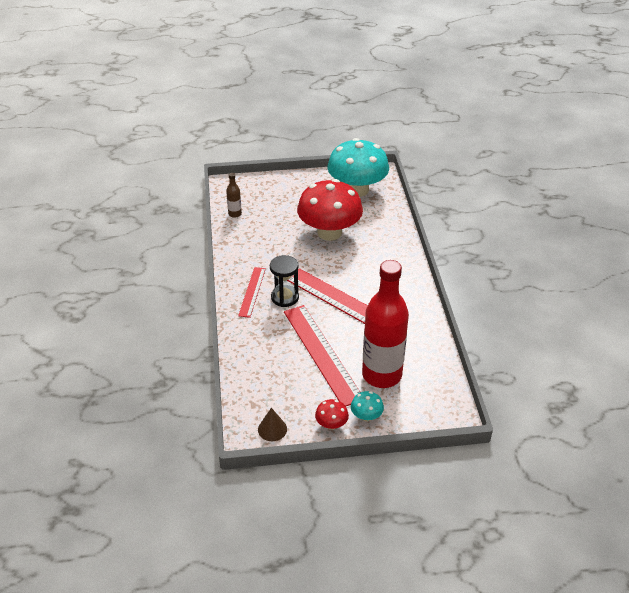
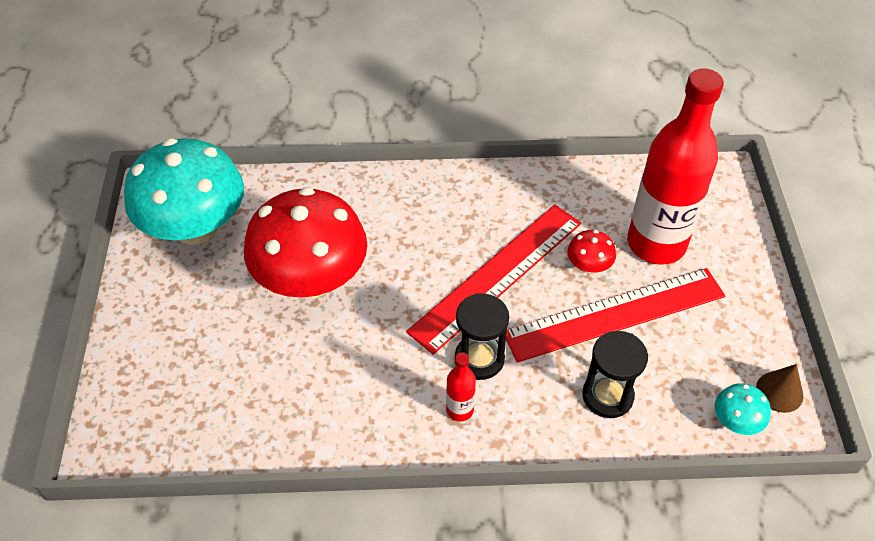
camera: 85 degrees left, 10 degrees up
(235, 214) = (217, 435): brown bottle -> none
(252, 291) = (460, 410): red ruler -> red bottle
(264, 349) = (607, 396): none -> black hourglass
(331, 424) = (759, 314): red mushroom -> red mushroom (588, 266)
(366, 416) = (738, 270): turquoise mushroom -> turquoise mushroom (736, 421)

